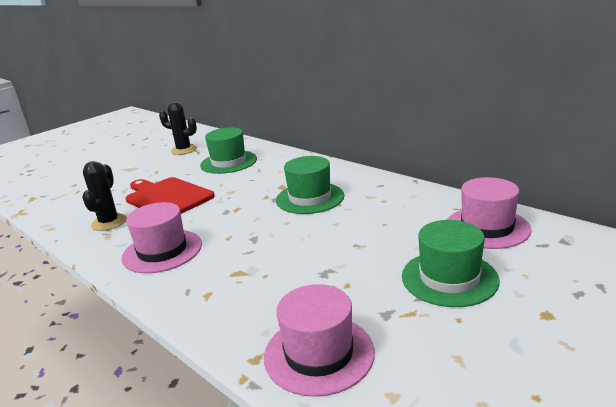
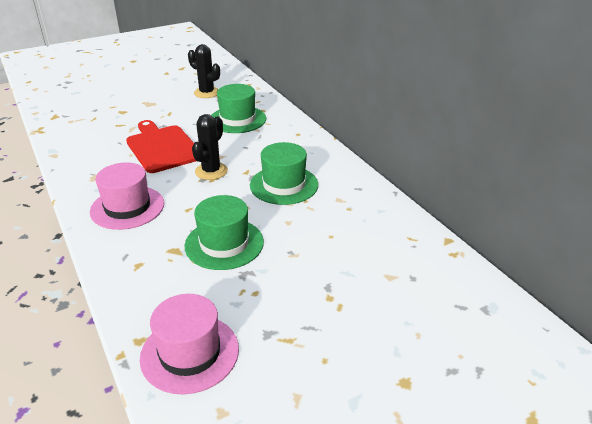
camera: 15 degrees right, 10 degrees up
(109, 222) = (101, 162): black cactus -> black cactus (211, 171)
(449, 278) = (347, 315): green hat -> green hat (224, 244)
(487, 227) = (423, 270): pink hat -> none

